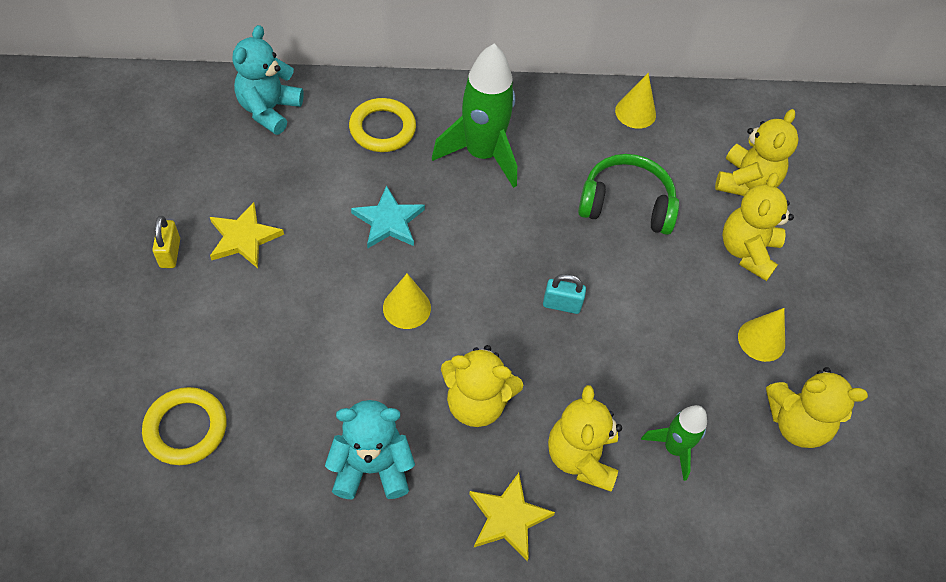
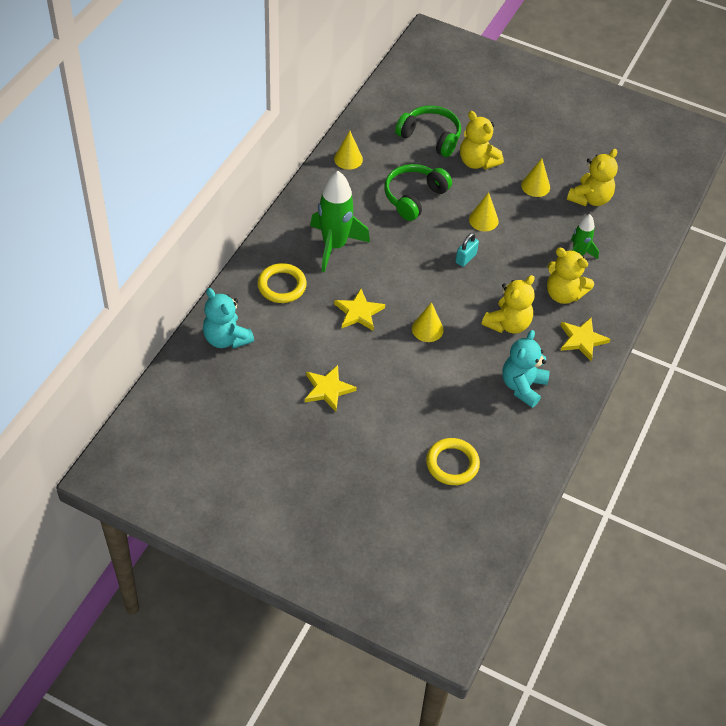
camera: 60 degrees left, 5 degrees down
(170, 253) = (317, 431): yellow padlock -> none
(388, 221) = (358, 312): turquoise star -> yellow star
(647, 299) = (483, 220): none -> yellow cone
(746, 182) = (430, 137): yellow teddy bear -> green headphones

